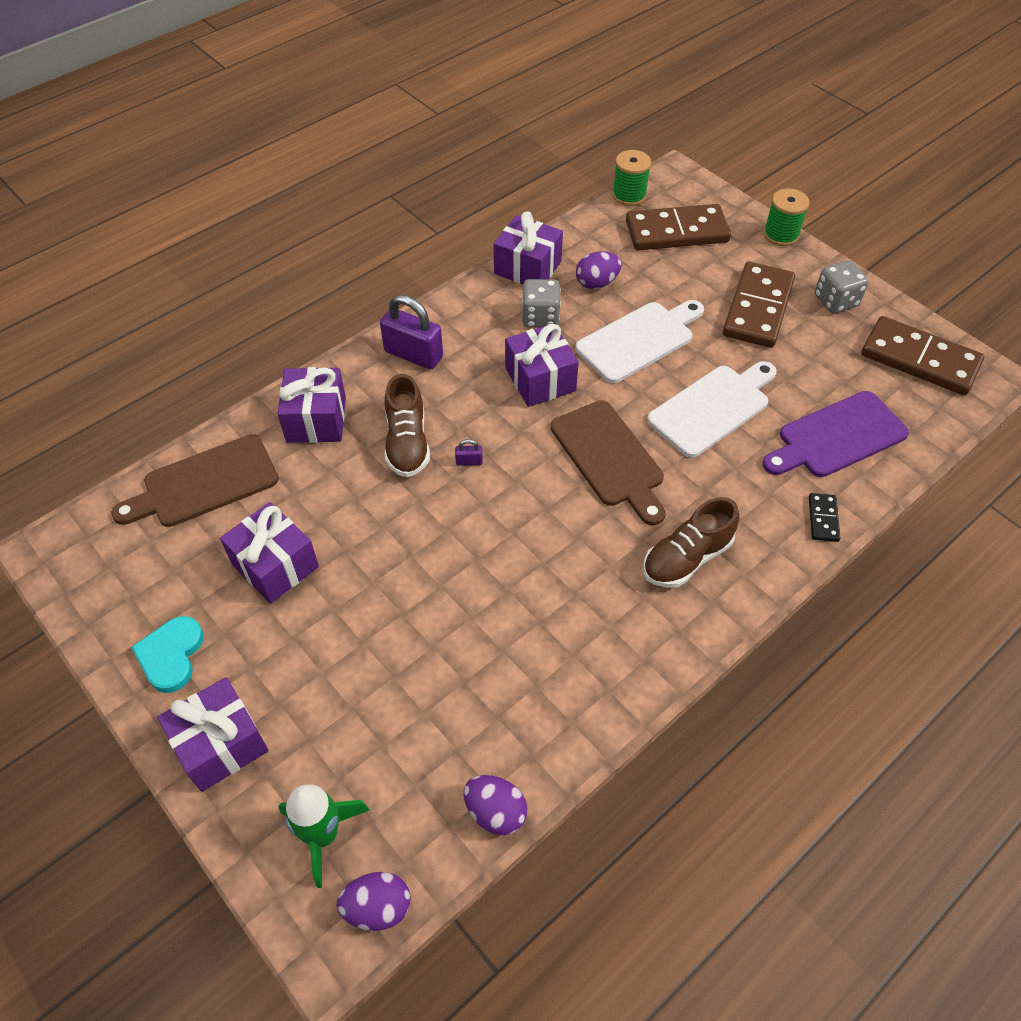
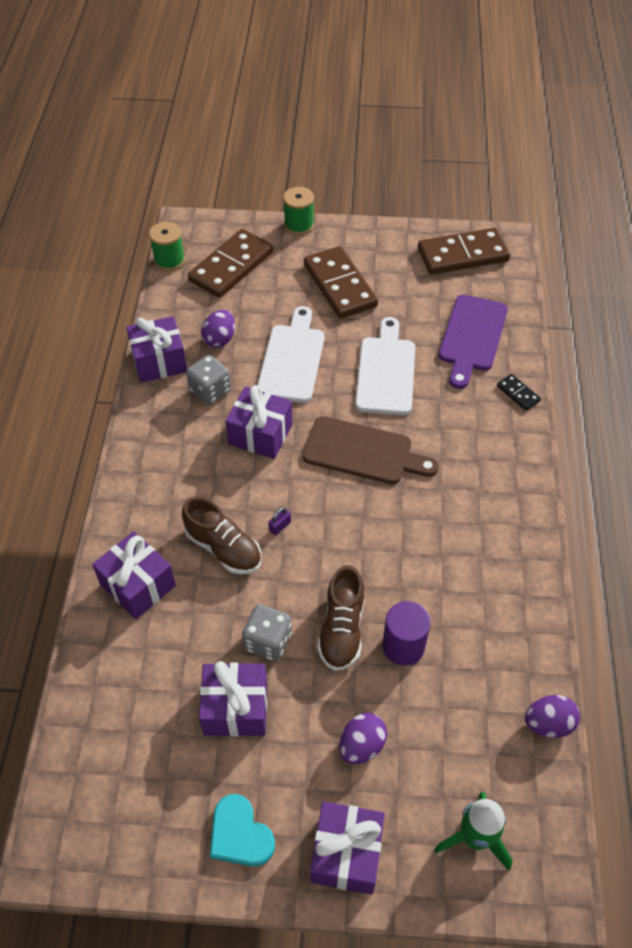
camera: 45 degrees left, 0 degrees up
(204, 483) = (111, 700): brown cutting board -> none
(377, 907) = (553, 844): purple egg -> purple egg (361, 745)
(413, 354) = (152, 483): purple padlock -> none
(452, 636) = (403, 646): none -> purple cylinder
(686, 558) = (476, 478): brown shoe -> brown shoe (342, 629)
(836, 301) = (378, 249): grey dice -> grey dice (268, 641)

